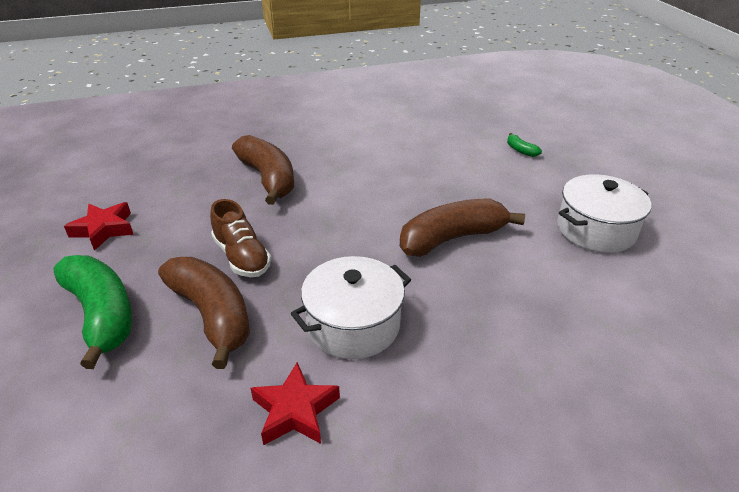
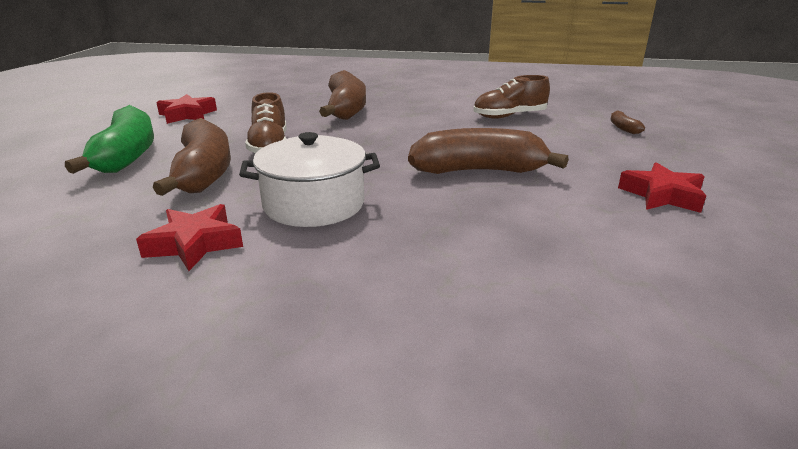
camera: 25 degrees right, 10 degrees down
(423, 155) = (509, 116): none -> brown shoe
(521, 150) = (623, 128): green banana -> brown banana
(595, 230) = (662, 195): white pot -> red star

